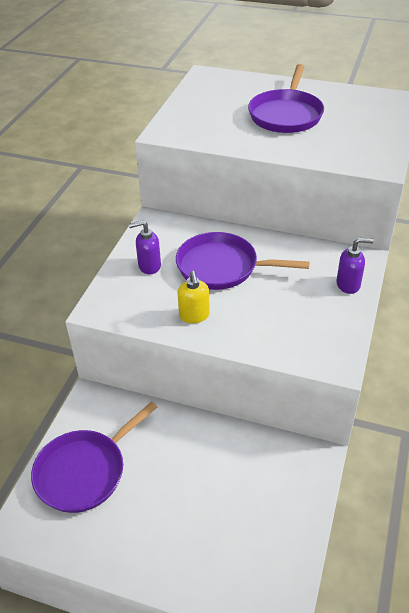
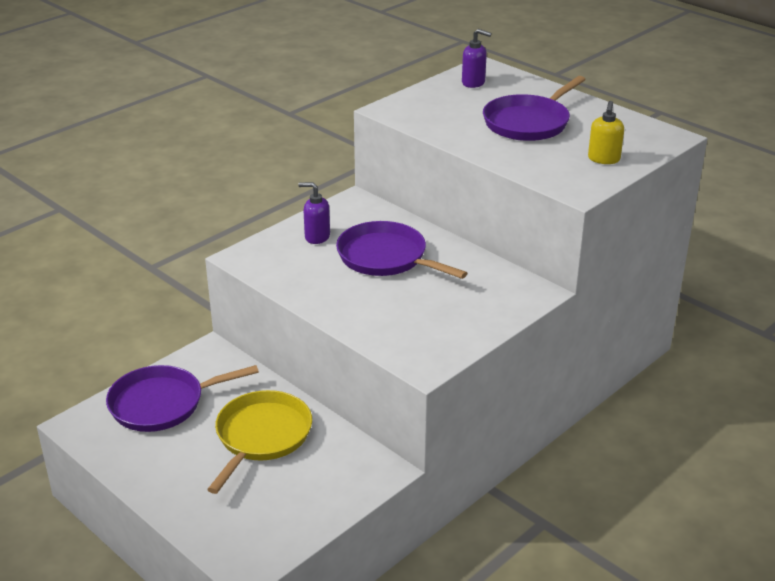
camera: 25 degrees right, 10 degrees down
(194, 316) = (323, 288): yellow soap dispenser -> yellow soap dispenser (603, 159)
(195, 468) = (261, 436): none -> yellow pan
(348, 284) = (500, 309): purple soap dispenser -> purple soap dispenser (473, 83)

